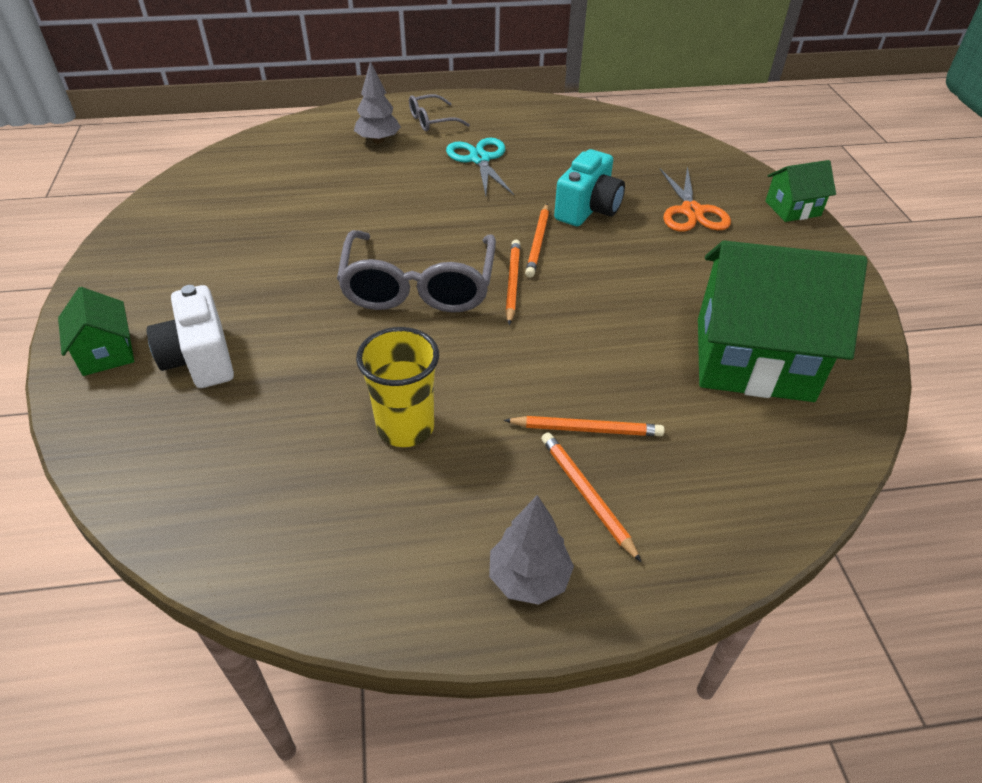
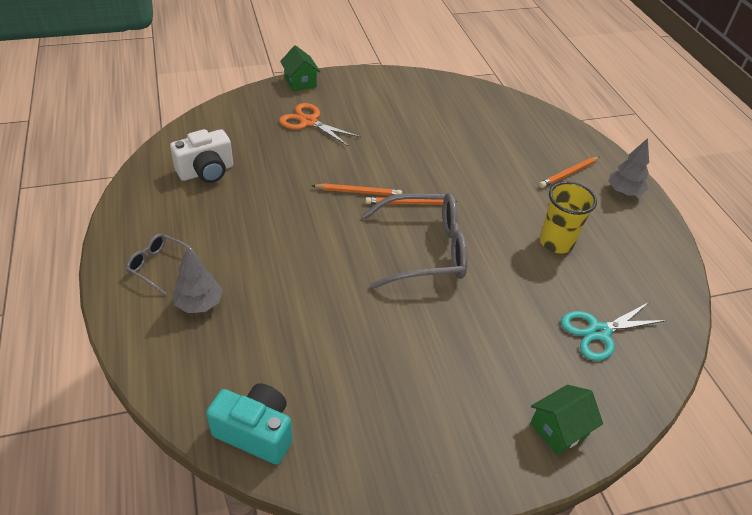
camera: 100 degrees left, 0 degrees up
(200, 359) = (542, 361): white camera -> white camera (206, 172)
(432, 121) = (159, 266): grey glasses -> grey glasses turned 150 degrees clockwise
(480, 159) = (237, 228): turquoise scissors -> turquoise scissors (599, 332)
(586, 429) = (526, 173): orange pencil -> none
(588, 209) = (312, 167): turquoise camera -> turquoise camera (256, 432)
(691, 211) = (309, 122): orange scissors -> orange scissors turned 135 degrees counterclockwise
(753, 359) = (451, 114): green house -> none

